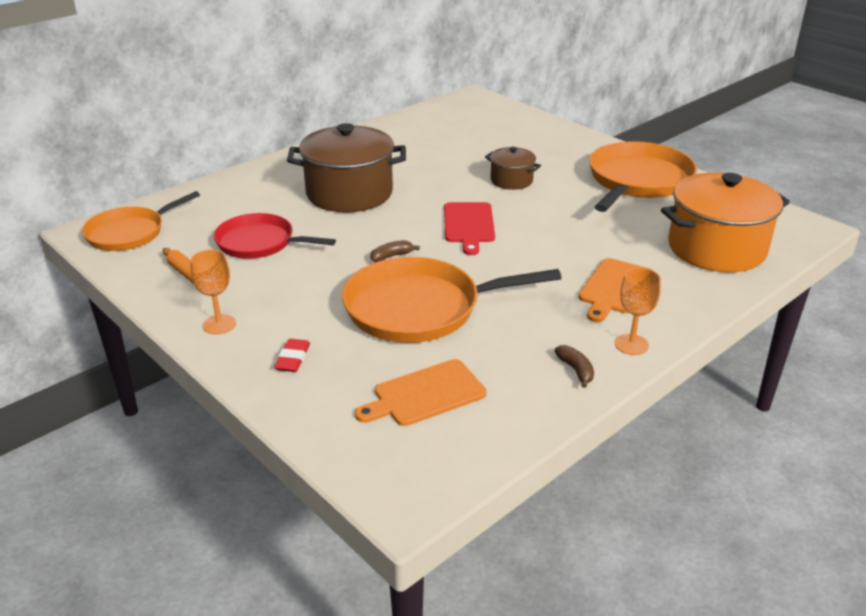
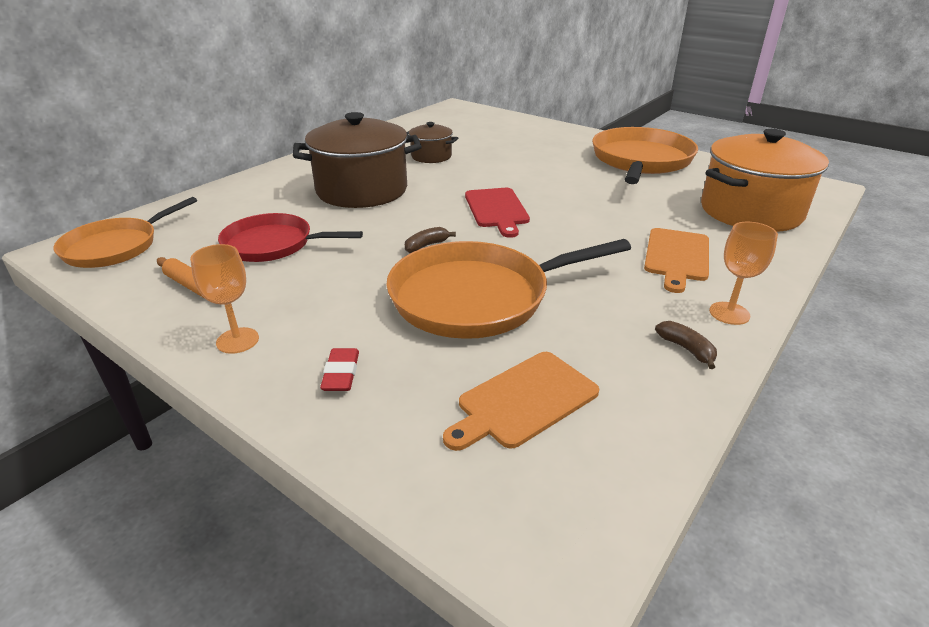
camera: 10 degrees left, 0 degrees up
(511, 180) = (522, 168): brown pot -> brown pot (431, 156)

